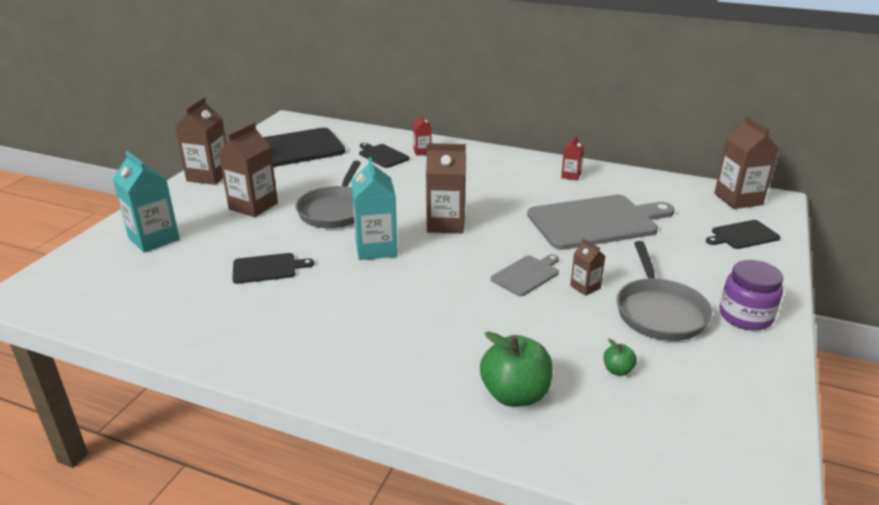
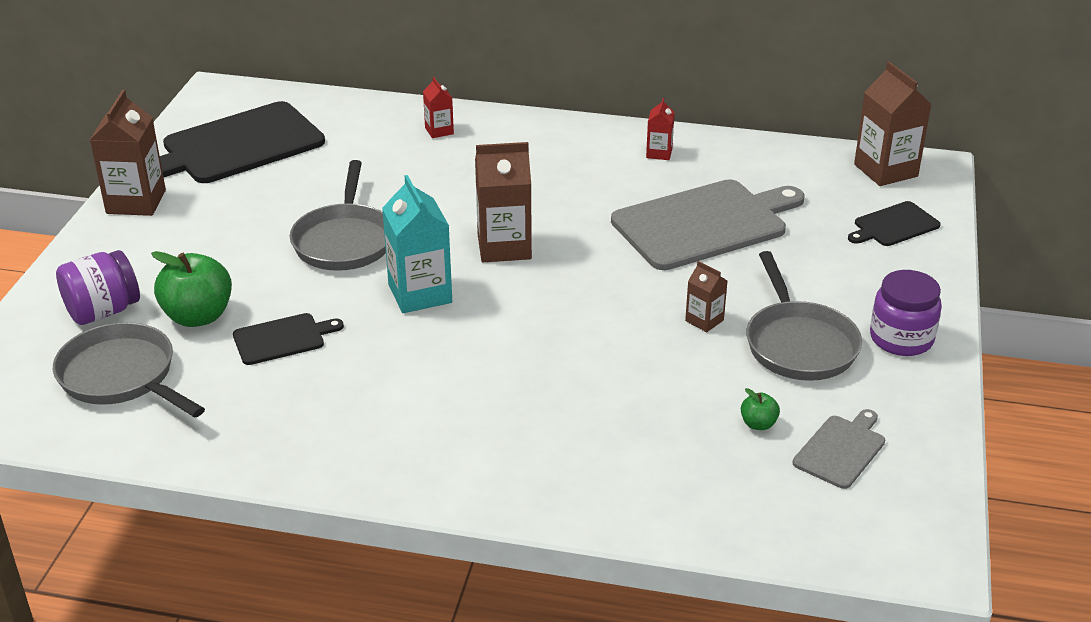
camera: 10 degrees left, 5 degrees up
(145, 282) = (122, 376): none -> grey pan
(154, 239) = (103, 311): turquoise carton -> purple jar
(253, 206) = (224, 245): brown carton -> none
(382, 155) = (382, 143): black cutting board -> none
(515, 395) = (644, 467): green apple -> green apple (198, 316)
(527, 275) = (628, 311): grey cutting board -> grey cutting board (841, 450)

